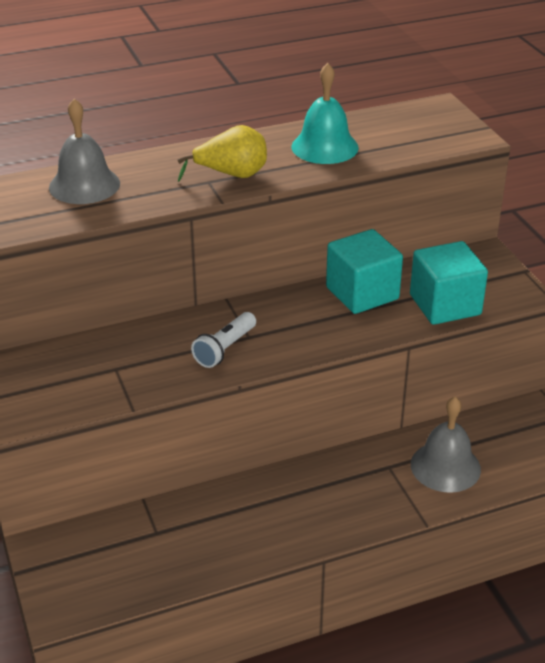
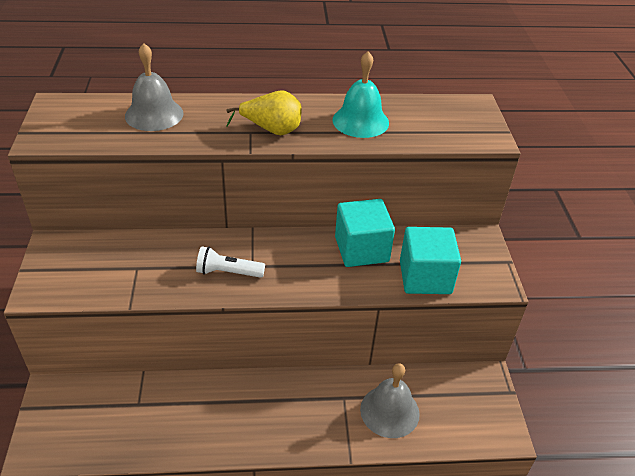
camera: 15 degrees right, 5 degrees up
(225, 349) = (228, 272): white flashlight -> white flashlight turned 45 degrees clockwise

